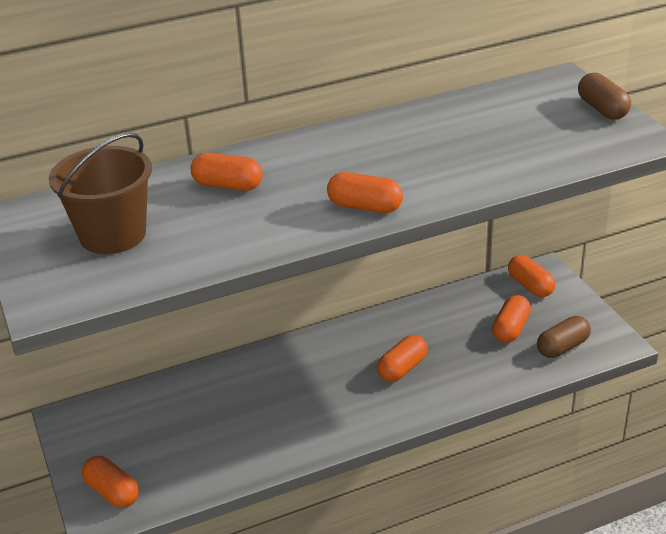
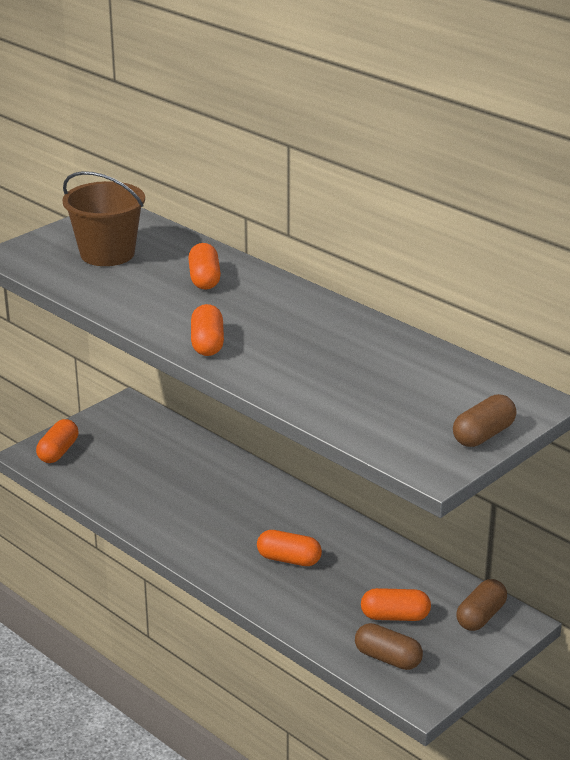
camera: 65 degrees right, 5 degrees down
(530, 286) = (480, 616): orange capsule -> brown capsule

